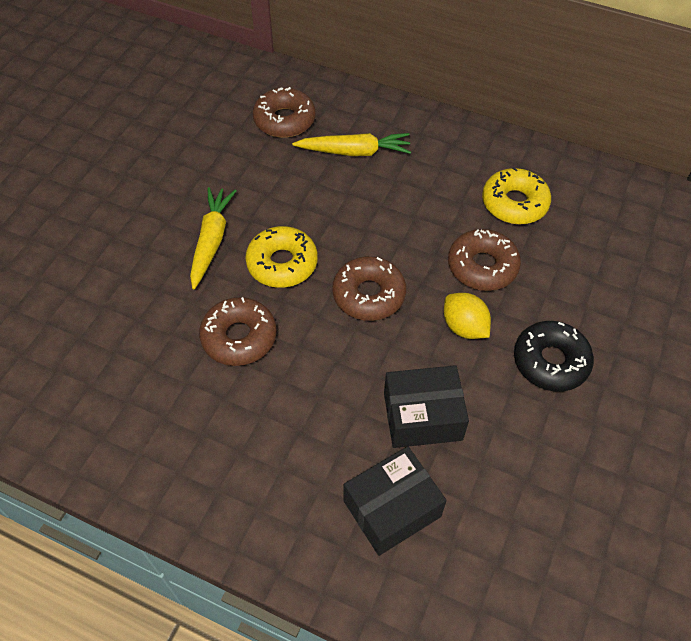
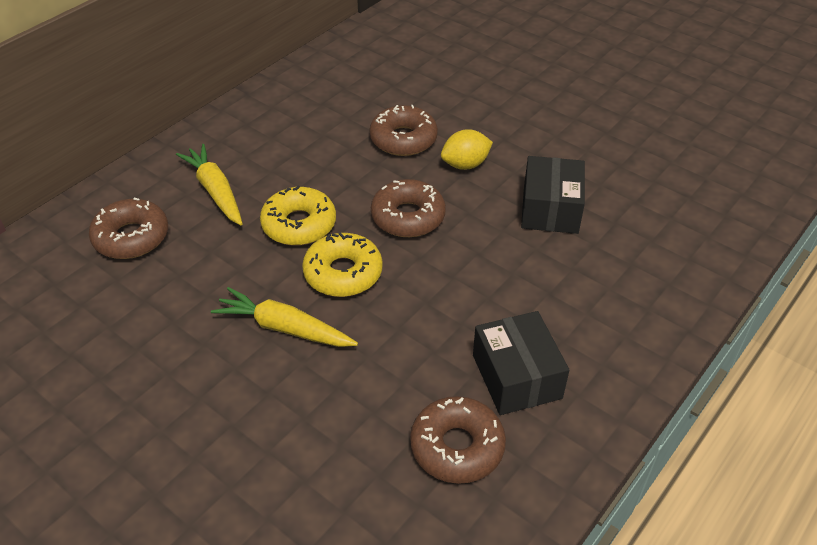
camera: 75 degrees left, 10 degrees down
(239, 337) = (427, 322): brown donut -> brown donut (457, 447)
(355, 152) = (215, 191): yellow carrot -> yellow carrot turned 45 degrees counterclockwise
(392, 508) = (636, 246): black box -> black box (516, 376)
(514, 203) = (340, 104): yellow donut -> yellow donut (299, 225)
(550, 361) = (514, 126): black donut -> none

